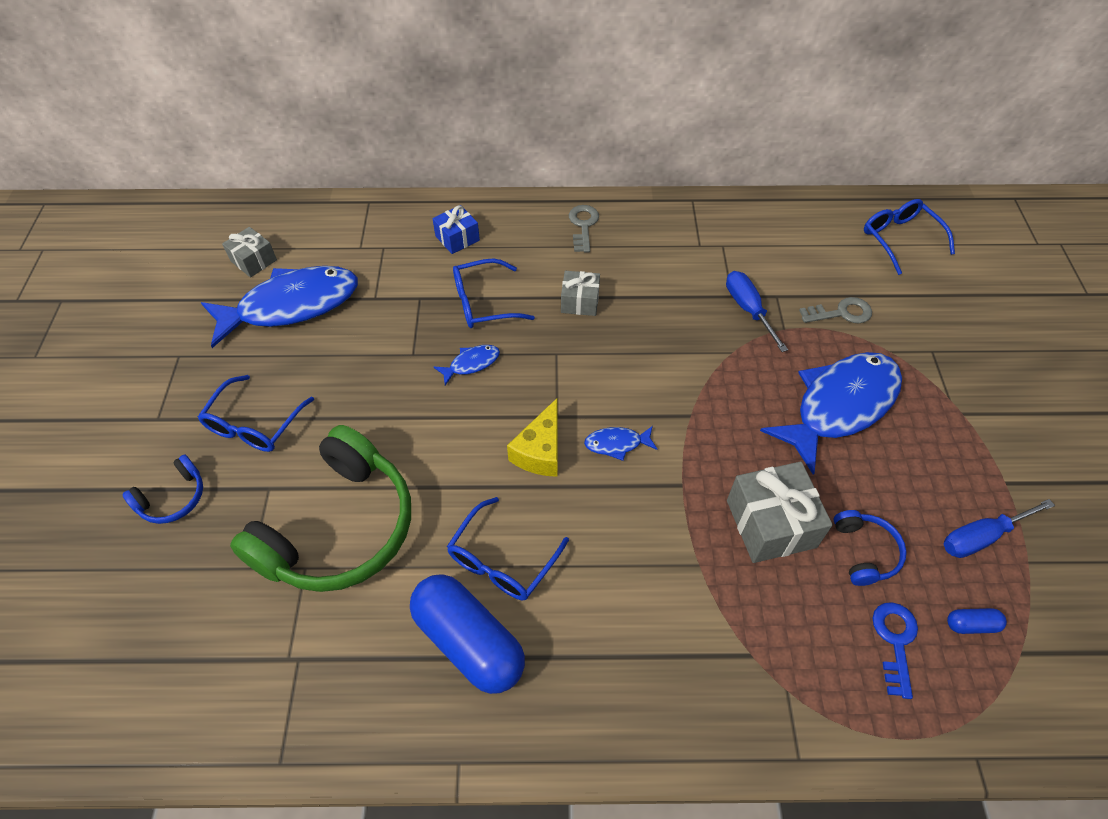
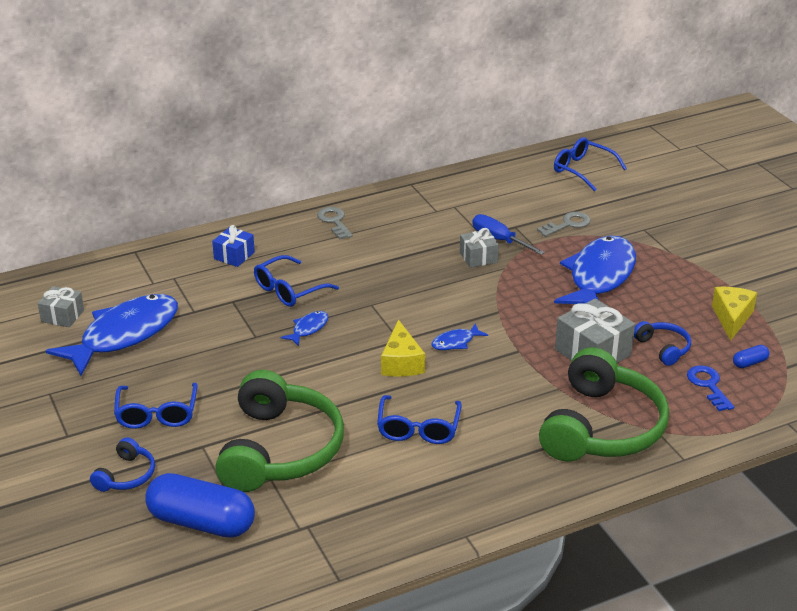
camera: 25 degrees left, 20 degrees down
(469, 641) = (426, 476): blue capsule -> blue capsule (201, 522)
(580, 302) = (367, 269): grey gift -> grey gift (478, 257)
(718, 654) = (601, 427): none -> green headphones
(981, 536) = (732, 318): blue screwdriver -> yellow cheese

